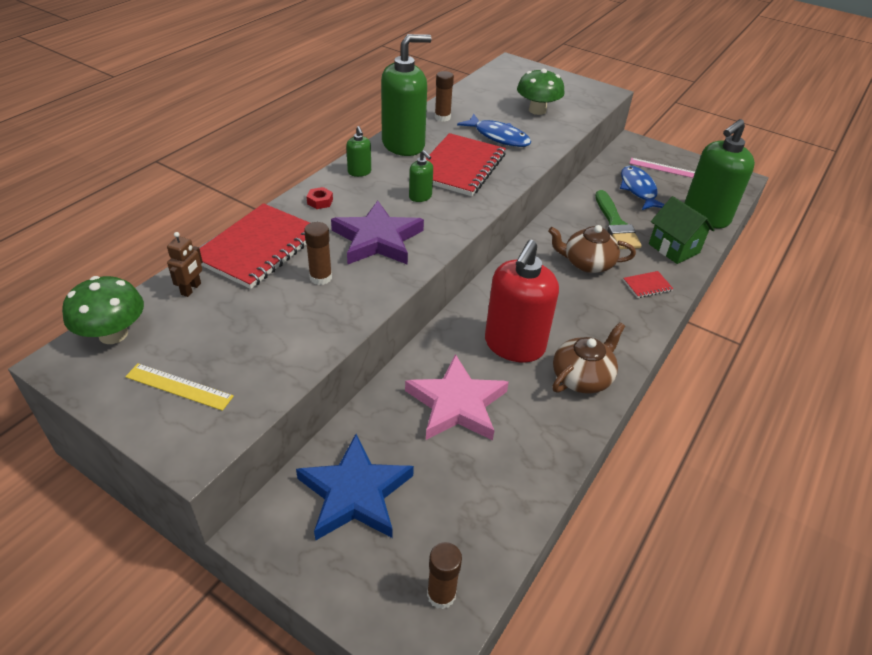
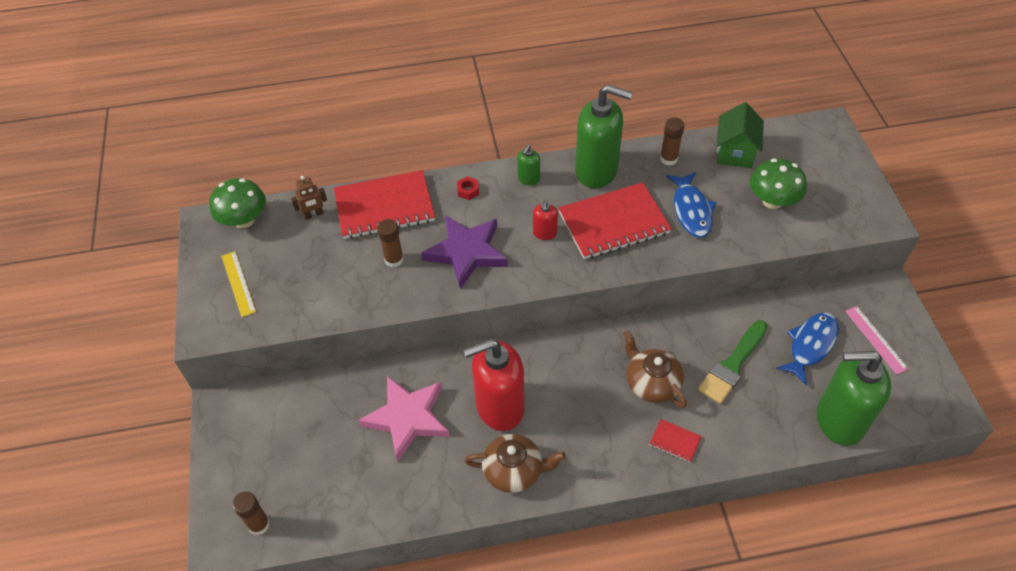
camera: 50 degrees right, 10 degrees up
(355, 493) = (285, 425): blue star -> none
(420, 197) = (545, 233): green soap dispenser -> red soap dispenser
(674, 248) = (754, 427): green house -> green house (735, 153)

